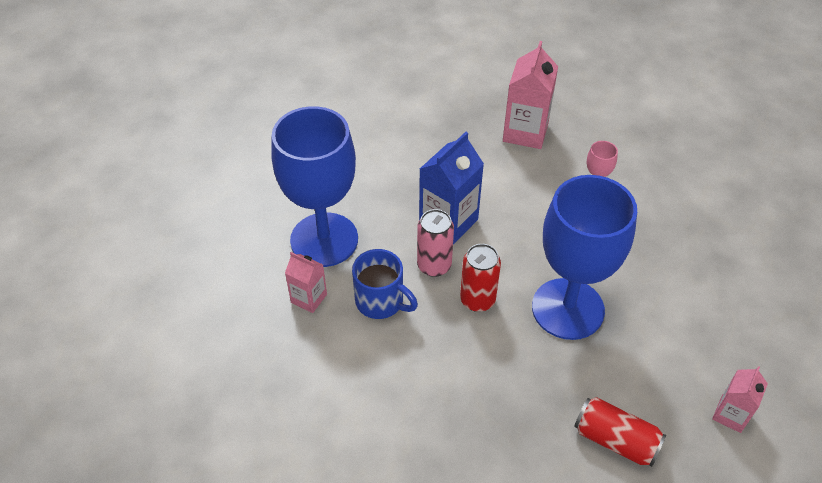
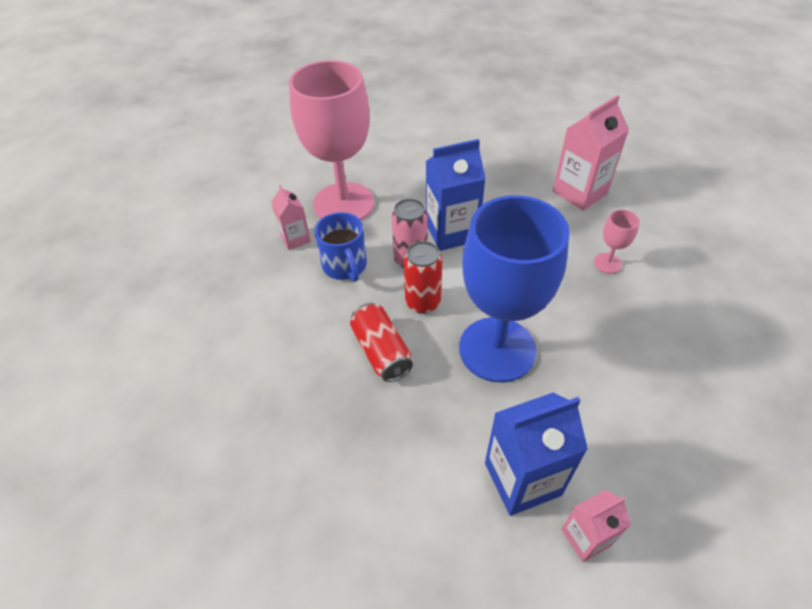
camera: 35 degrees right, 0 degrees up
(324, 240) = (343, 203): blue goblet -> pink goblet
(615, 440) = (444, 487): red can -> red can (381, 351)
(662, 400) = (522, 479): none -> blue carton

